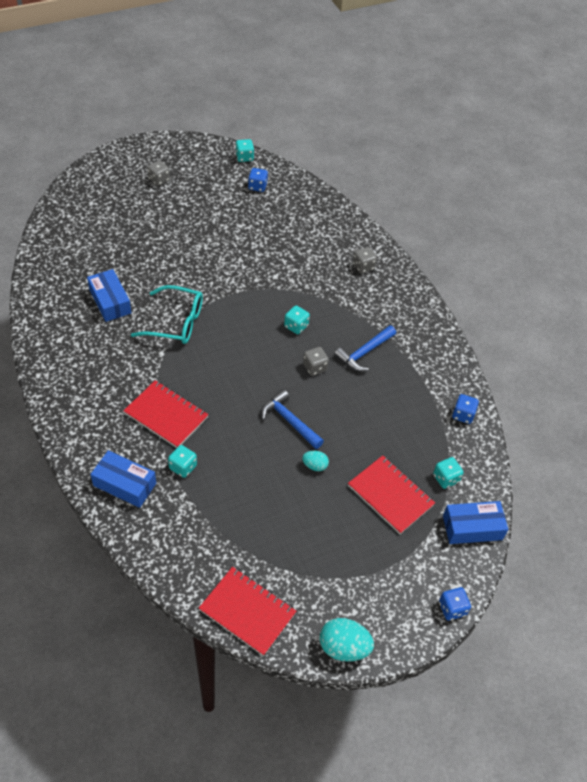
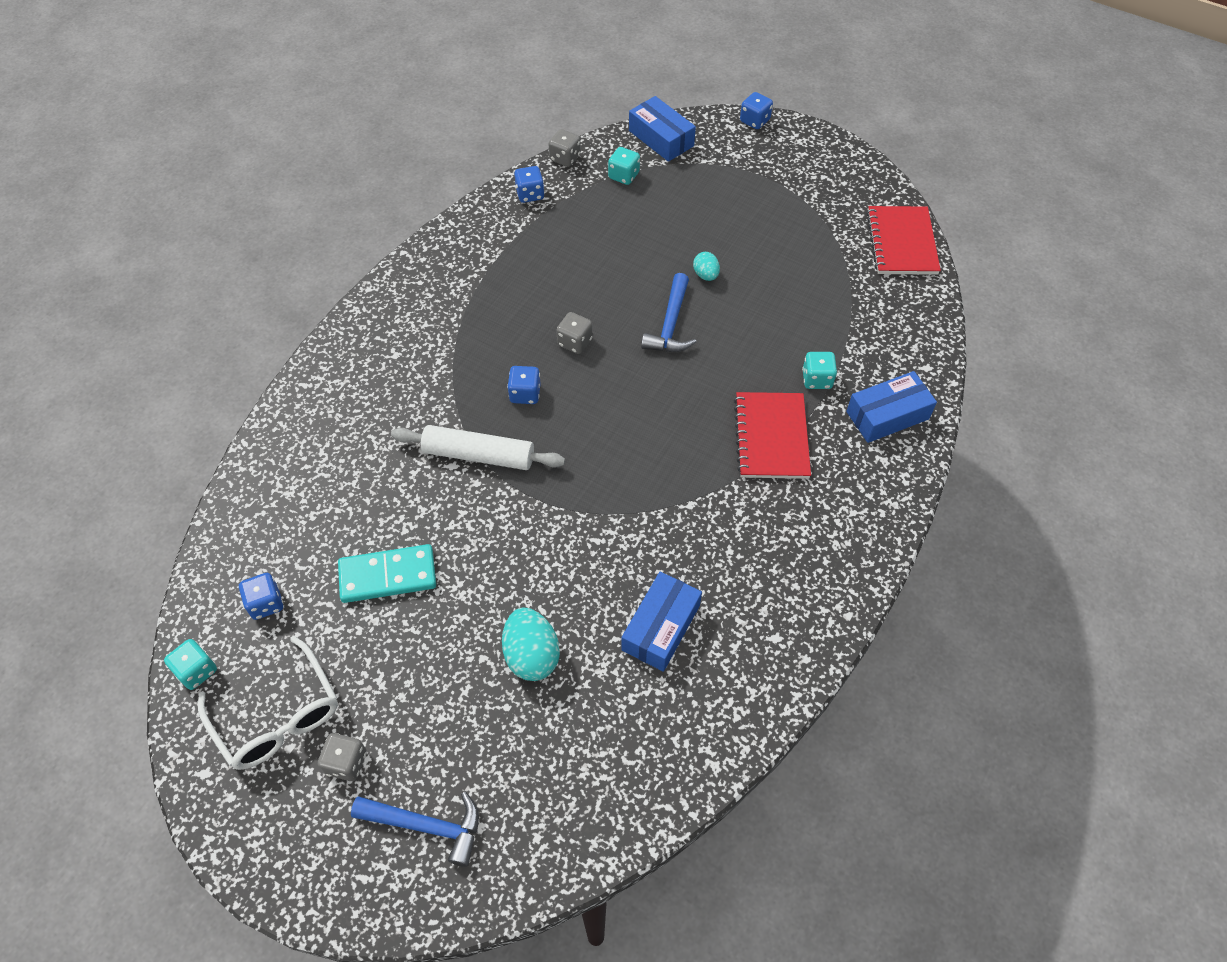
camera: 120 degrees left, 5 degrees up
(124, 484) = (887, 415): blue box -> blue box turned 75 degrees clockwise
(176, 322) = (628, 523): turquoise glasses -> none
(200, 170) = (277, 716): none -> white glasses
(233, 227) = (388, 576): none -> turquoise domino
(272, 288) = (479, 455): none -> white rolling pin
(296, 326) = (525, 394): turquoise dice -> blue dice
(343, 647) = (861, 168): turquoise egg -> turquoise egg (531, 655)
(363, 267) = (358, 381): grey dice -> grey dice (565, 158)
(364, 353) = (512, 310): blue hammer -> blue hammer (427, 826)
(390, 495) = (682, 205): red notebook -> none

